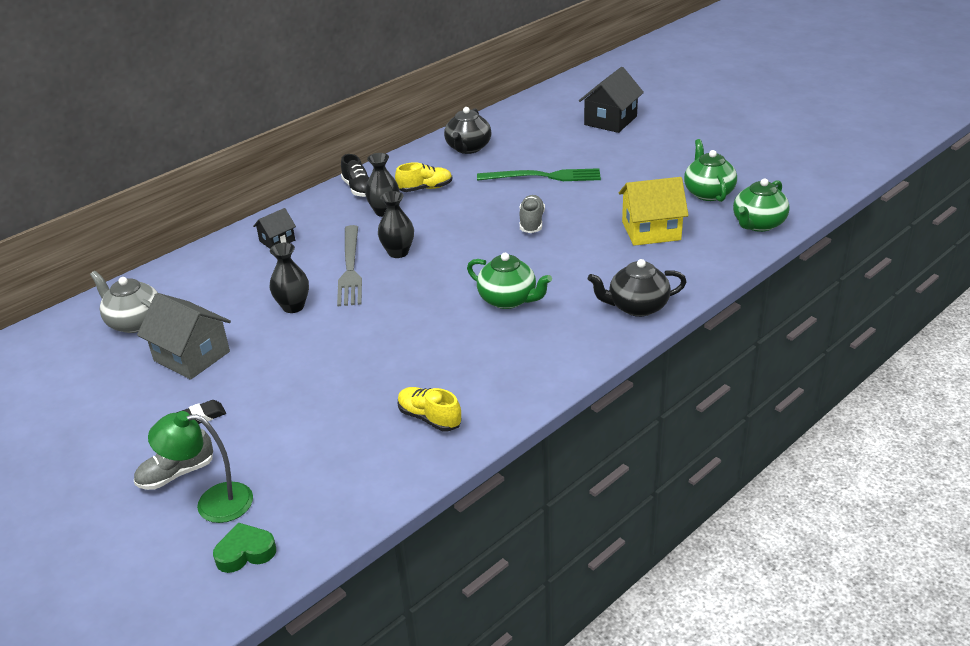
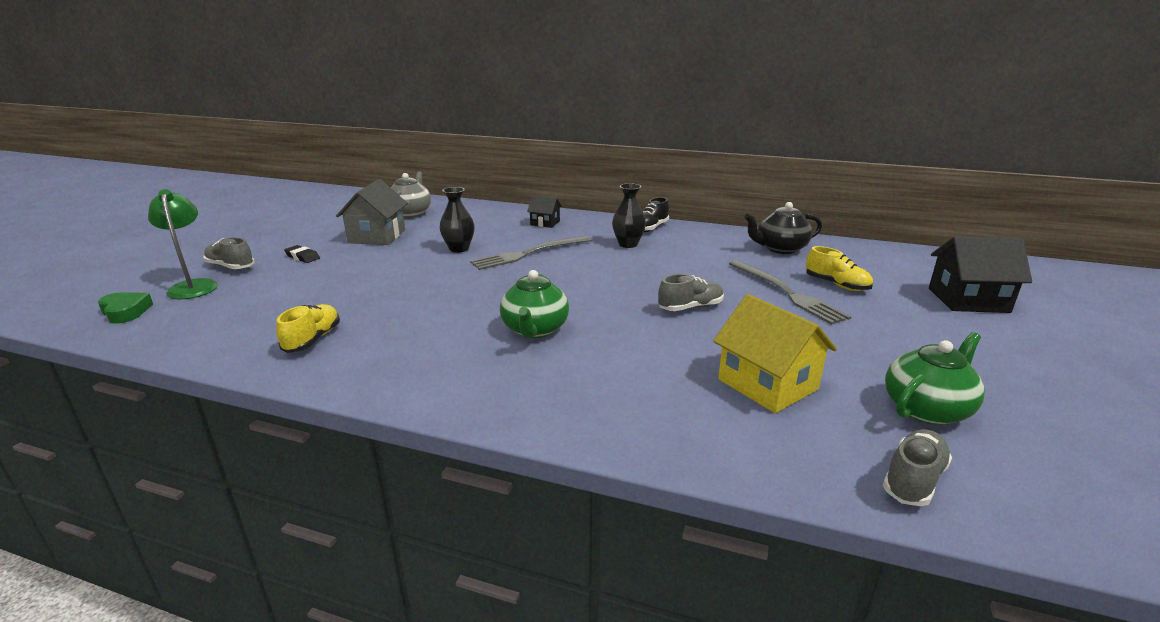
camera: 60 degrees right, 10 degrees down
(398, 252) = (570, 264): black vase -> none
(425, 188) = (685, 249): yellow shoe -> yellow shoe (836, 285)
(544, 176) = (787, 293): green fork -> grey fork
(637, 307) = (583, 414): black teapot -> none
(758, 224) = (913, 480): green teapot -> grey shoe

